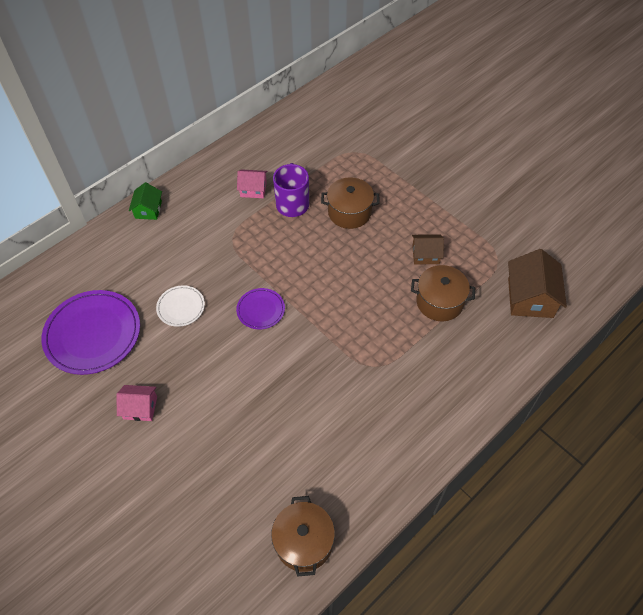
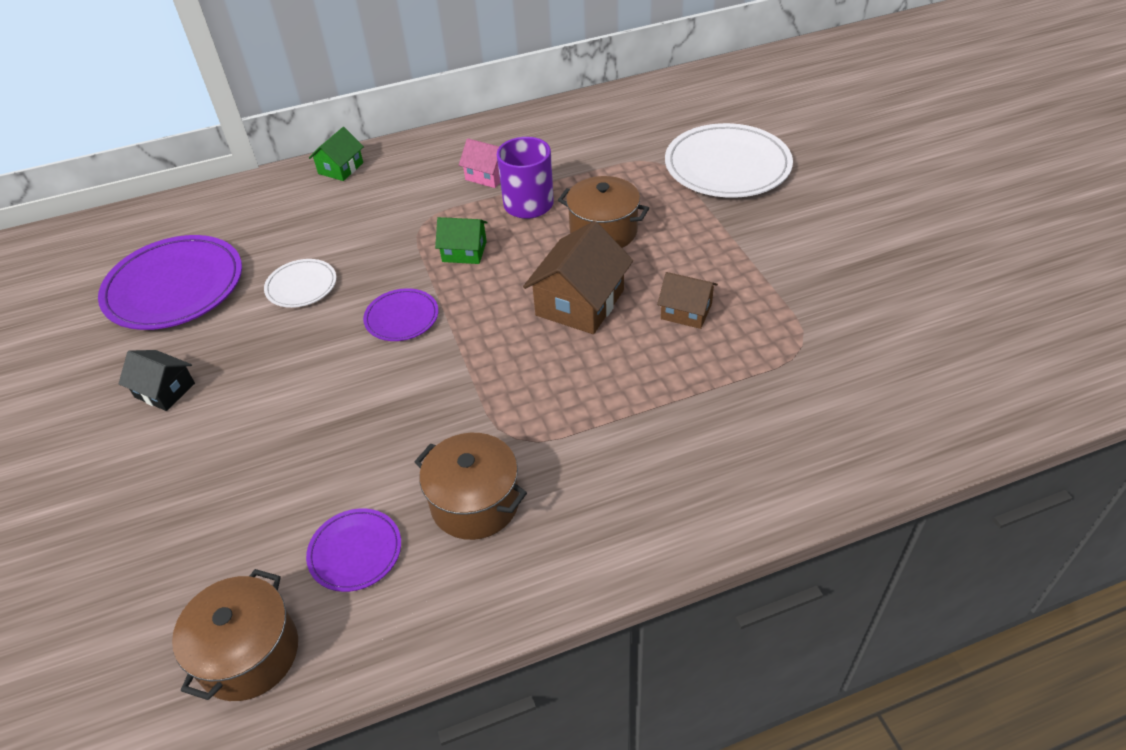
camera: 25 degrees right, 10 degrees down
(140, 408) = (165, 390): pink house -> black house
(271, 251) = (464, 251): none -> green house
(325, 465) = (355, 552): none -> purple plate
(399, 144) = (727, 166): none -> white plate
(439, 302) = (671, 380): brown pot -> brown pot (475, 503)
(530, 297) = (829, 415): brown house -> brown house (580, 303)

